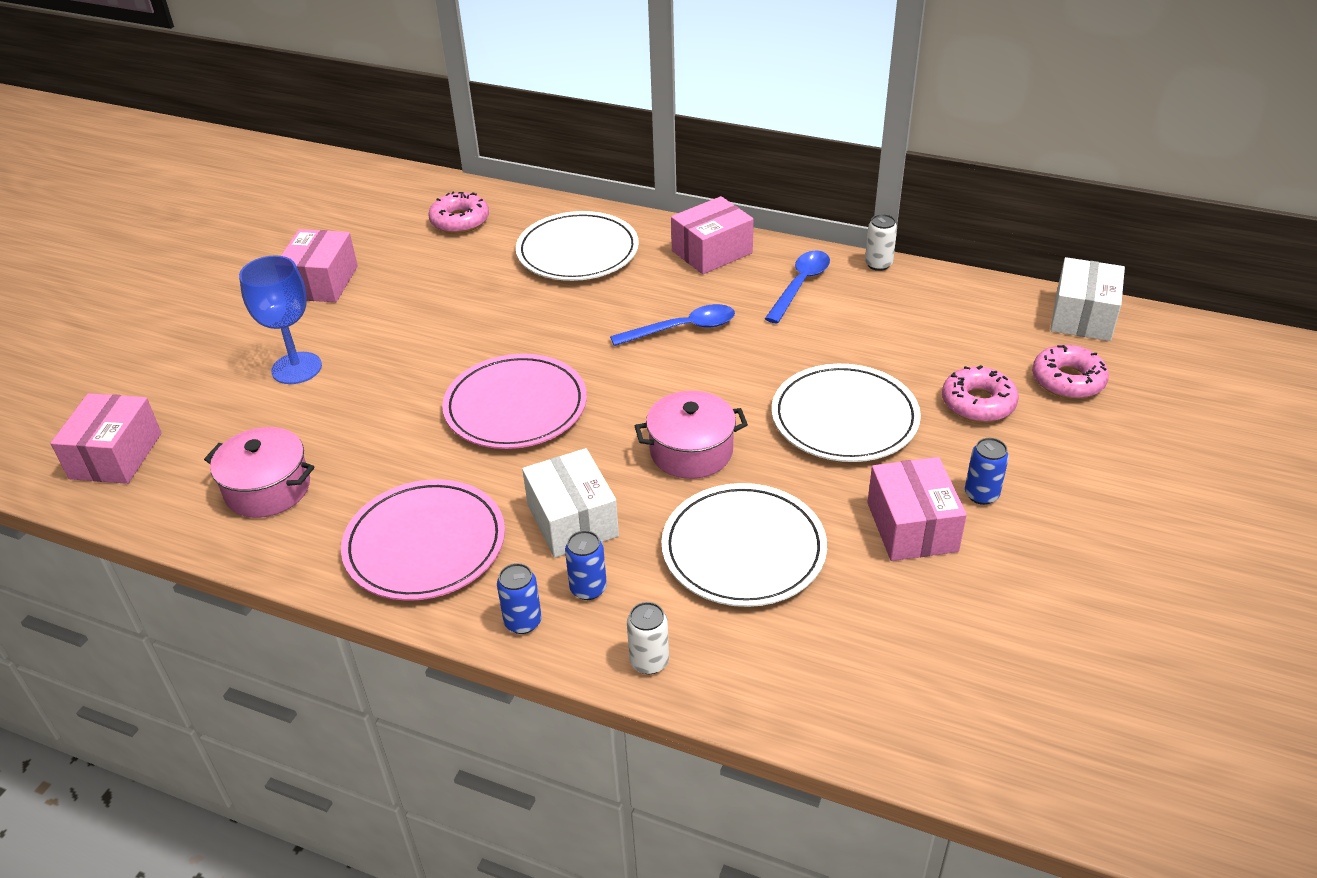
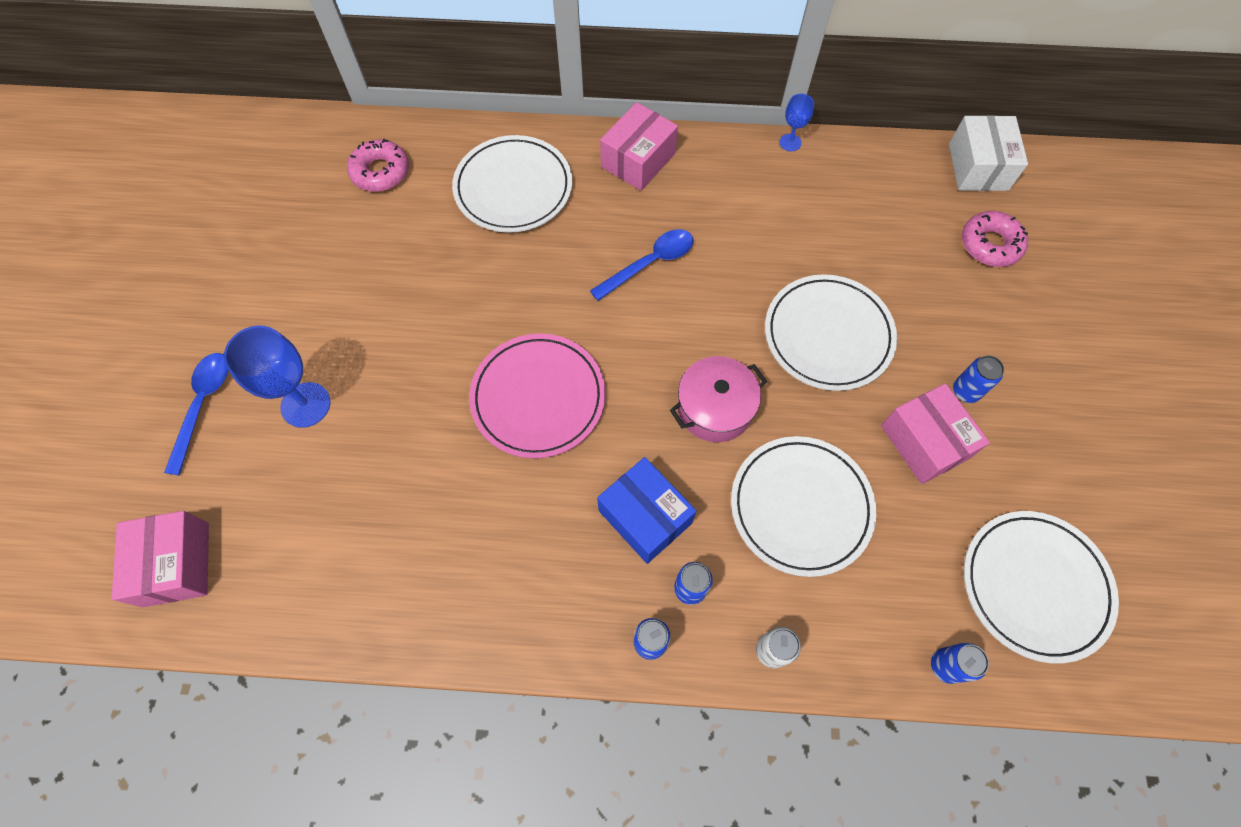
camera: 20 degrees left, 25 degrees up
(268, 489) = (349, 561): pink pot -> none
(322, 282) = (277, 286): pink box -> none
(425, 544) = (527, 583): pink plate -> none
(572, 520) = (645, 516): white box -> blue box
(800, 285) = (732, 184): blue spoon -> blue spoon (203, 405)
(843, 725) = (945, 665): none -> blue can
(878, 264) = (790, 142): white can -> blue goblet
(978, 403) = (929, 289): pink donut -> none
(986, 681) = (1035, 586): none -> white plate

